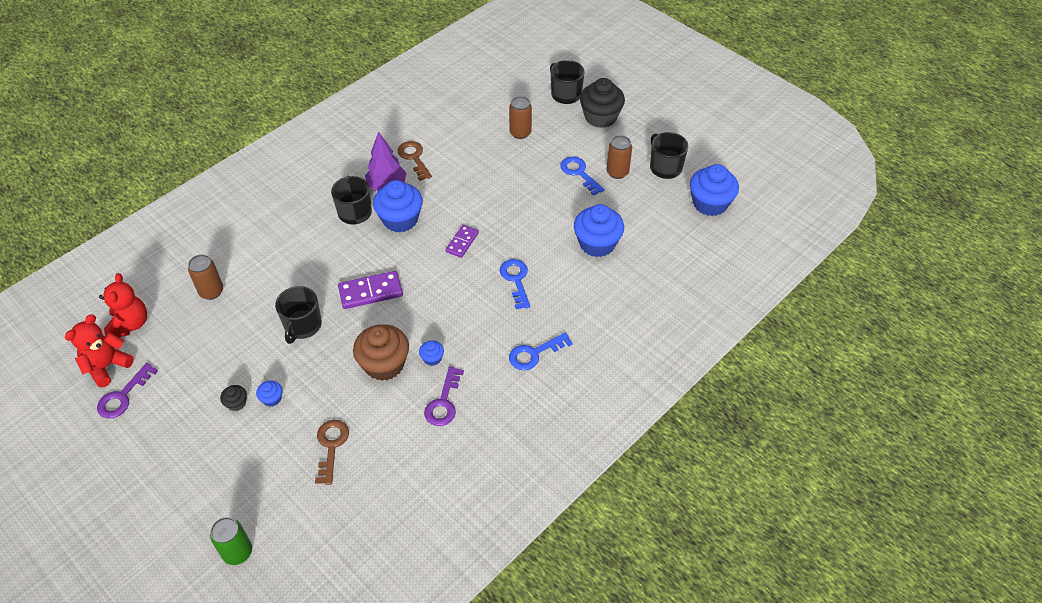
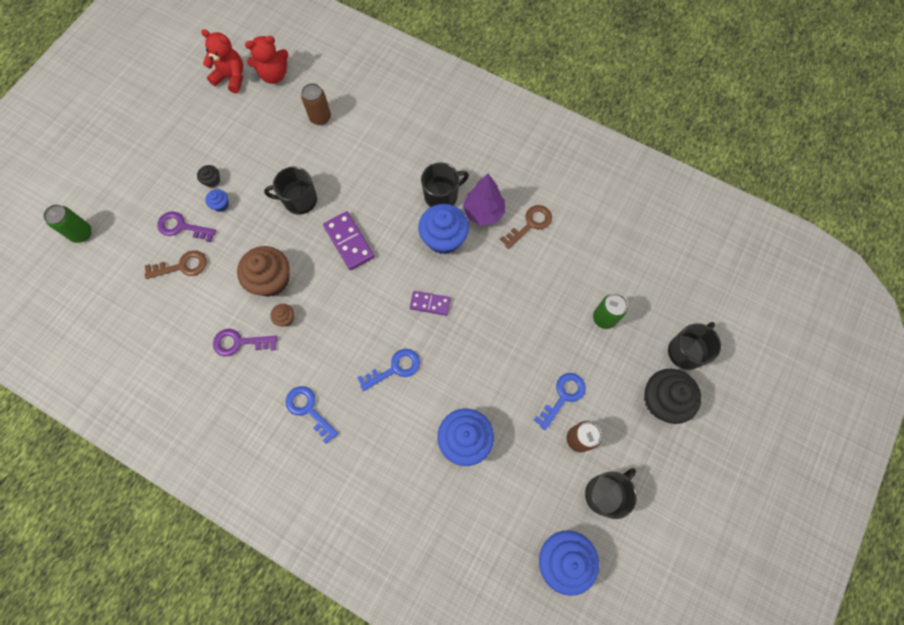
camera: 75 degrees right, 20 degrees up
(123, 396) = (206, 100): purple key -> purple key (182, 227)
(432, 358) = (285, 318): blue cupcake -> brown cupcake
(520, 133) = (604, 318): brown can -> green can

